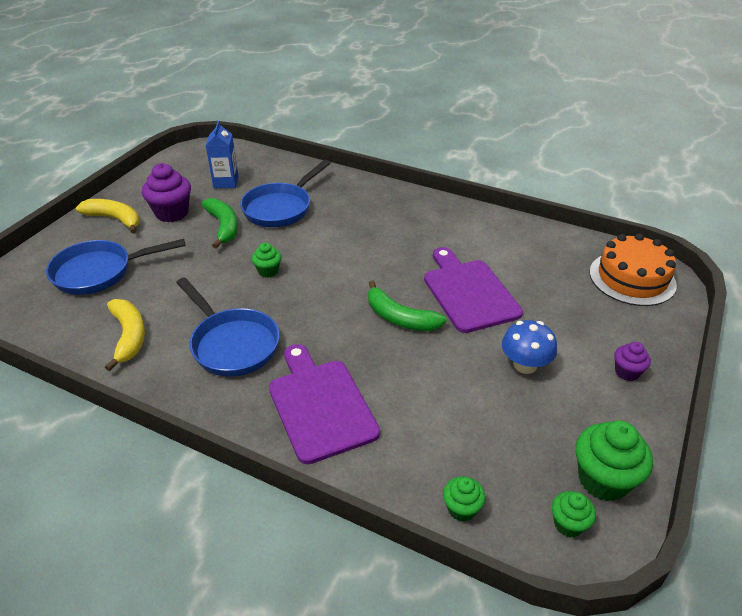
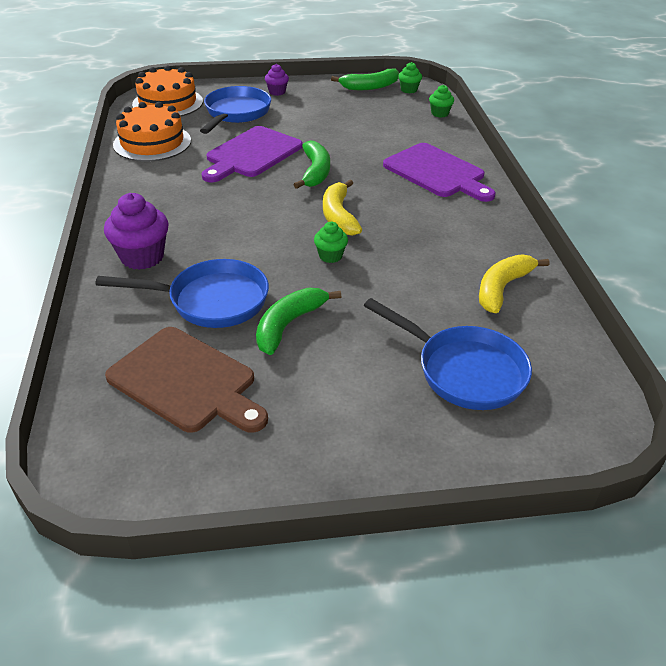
camera: 125 degrees left, 0 degrees up
(115, 219) = (368, 435): yellow banana -> yellow banana (339, 216)
(172, 213) = (303, 387): purple cupcake -> purple cupcake (142, 257)
(226, 182) = (186, 381): blue carton -> brown cutting board
(232, 344) = (437, 231): blue pan -> blue pan (236, 113)
(320, 405) = (437, 172): purple cutting board -> purple cutting board turned 75 degrees counterclockwise
(525, 365) = (308, 119): blue mushroom -> none
(536, 244) = (152, 143): none -> orange cake
(603, 480) = (370, 87): green cupcake -> green banana

